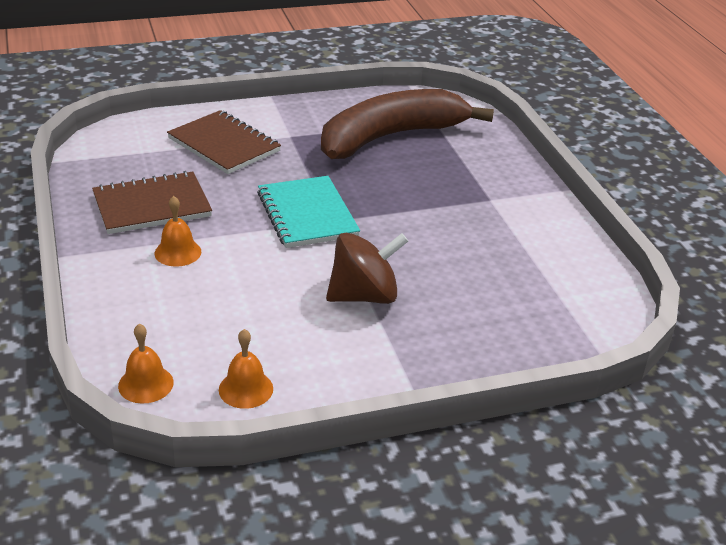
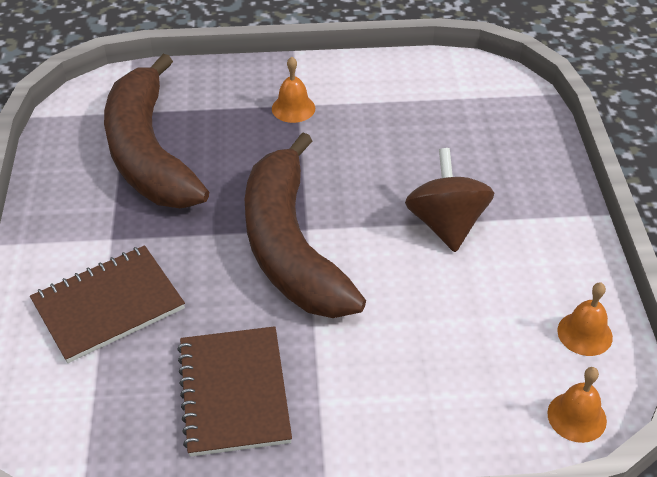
camera: 75 degrees left, 10 degrees up
(178, 252) = (342, 372): orange bell -> orange bell (293, 108)
(307, 214) = (291, 247): turquoise notebook -> brown banana

